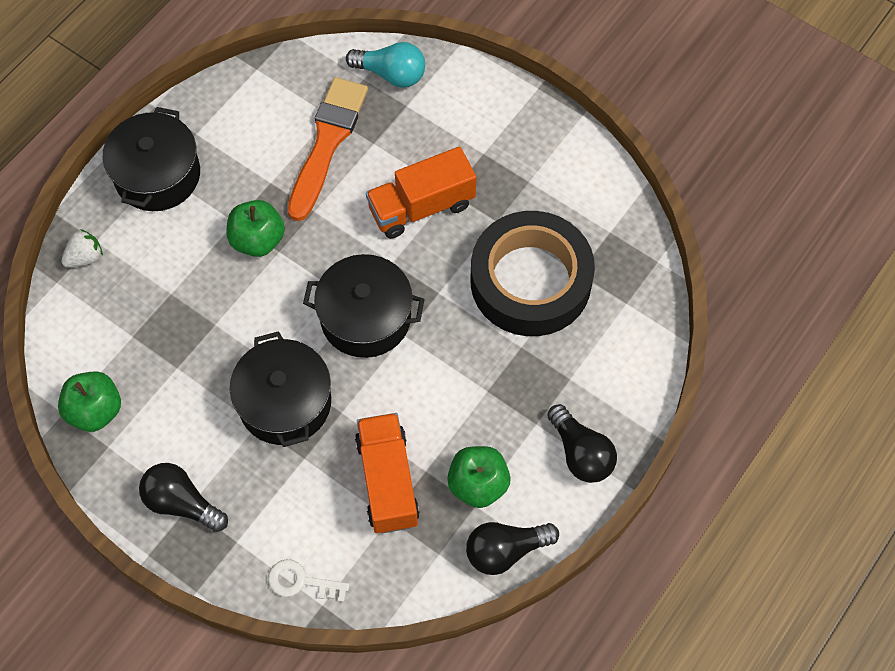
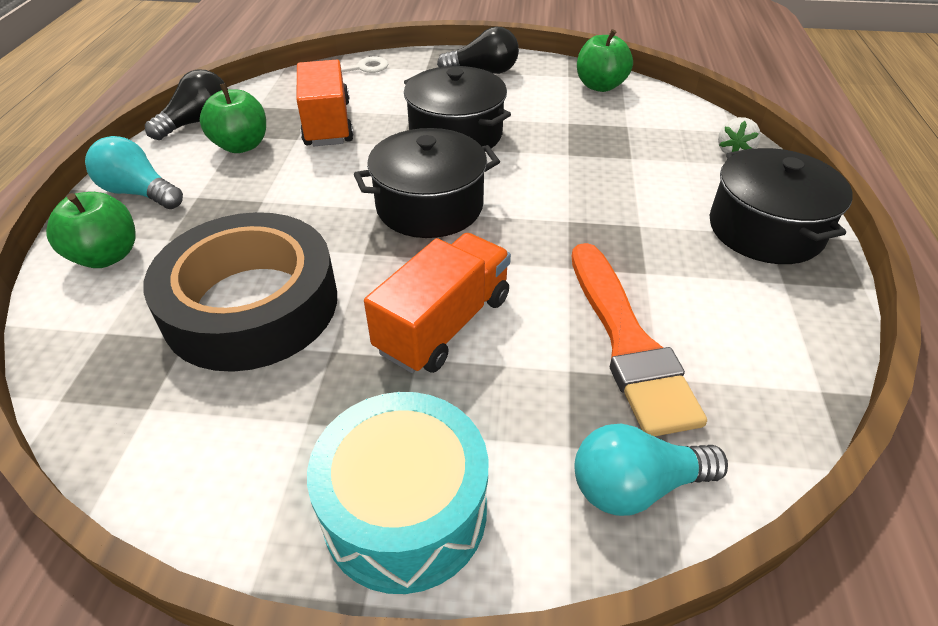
camera: 150 degrees right, 20 degrees down
(258, 240) = (599, 220): green apple -> green apple (107, 256)
(387, 481) = (327, 124): orange truck -> orange truck turned 150 degrees counterclockwise
(502, 114) = (405, 511): none -> turquoise drum
(581, 453) = (139, 193): black light bulb -> turquoise light bulb

